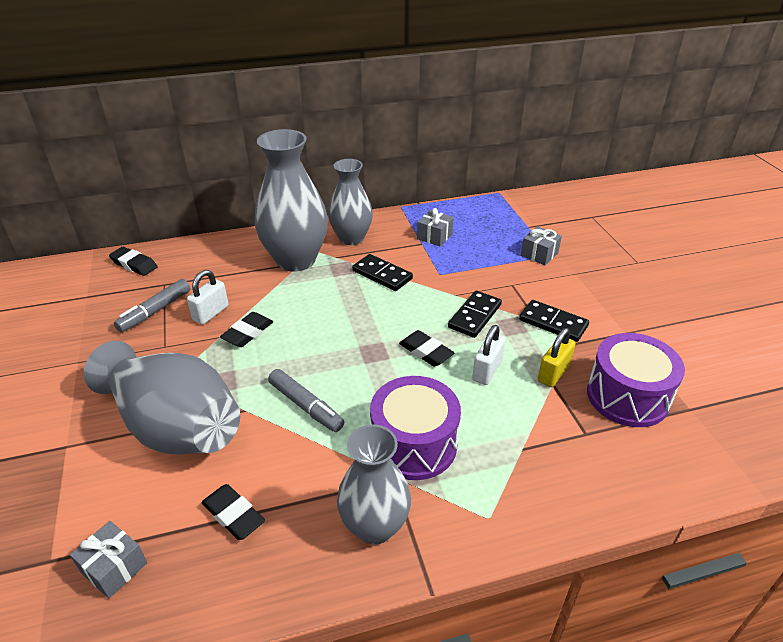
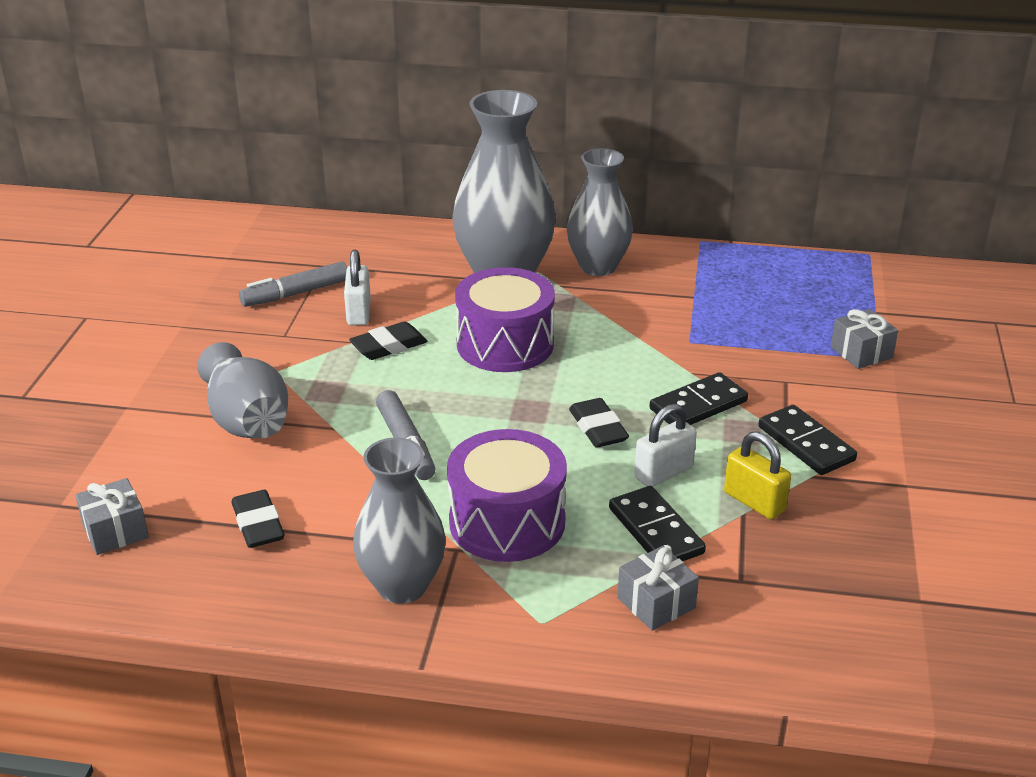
camera: 25 degrees right, 5 degrees down
(134, 264) = (301, 234): black eraser -> none
(174, 426) = (247, 420): grey vase -> grey vase, size x0.65
(211, 313) = (359, 313): white padlock -> white padlock turned 60 degrees counterclockwise
(382, 275) = (607, 322): black domino -> black domino (655, 531)
(434, 236) = (719, 291): grey gift -> grey gift (656, 603)
(553, 373) = (754, 502): yellow padlock -> yellow padlock turned 75 degrees clockwise
(627, 396) = (838, 558): purple drum -> purple drum (505, 344)

